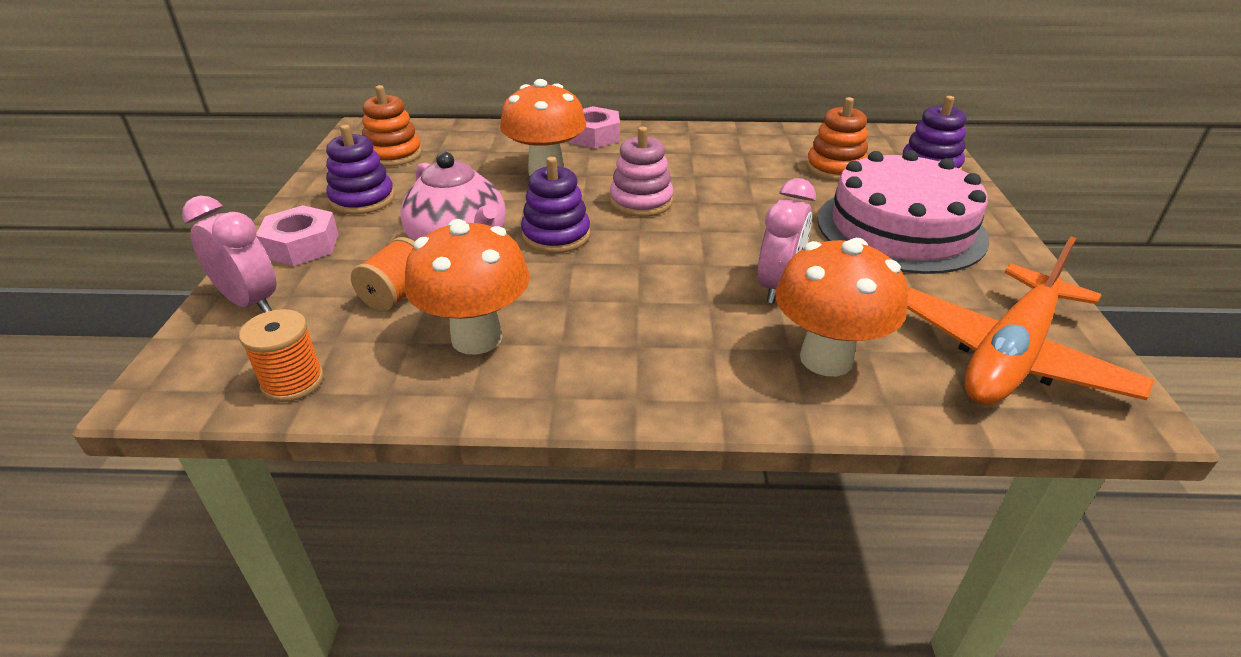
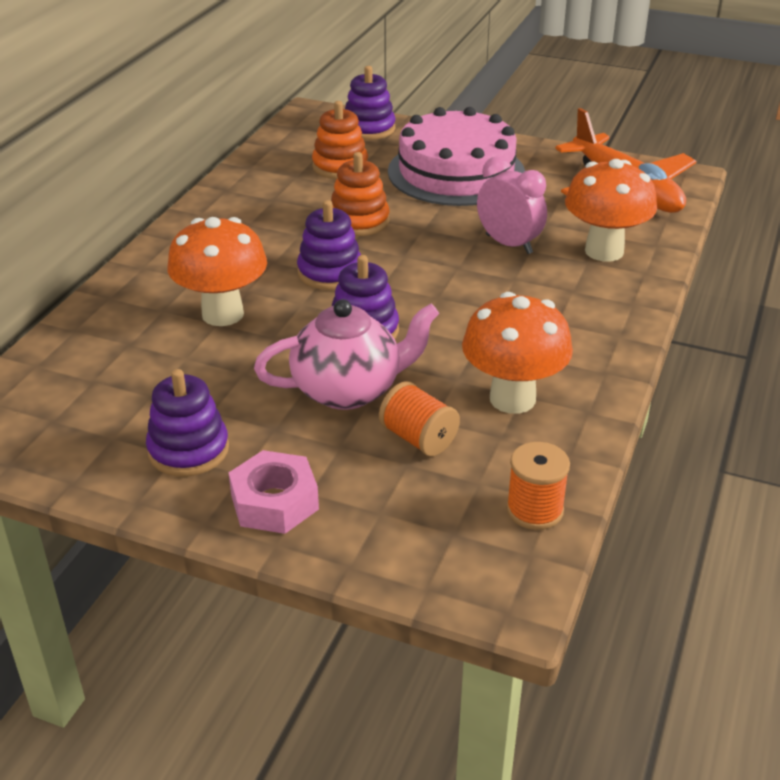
camera: 70 degrees left, 0 degrees up
(250, 302) = (380, 542): pink clock -> none
(393, 154) = (75, 417): orange stacking toy -> orange stacking toy (359, 221)
(594, 136) = (156, 269): pink nut -> none
(641, 202) = (330, 272): pink stacking toy -> purple stacking toy

